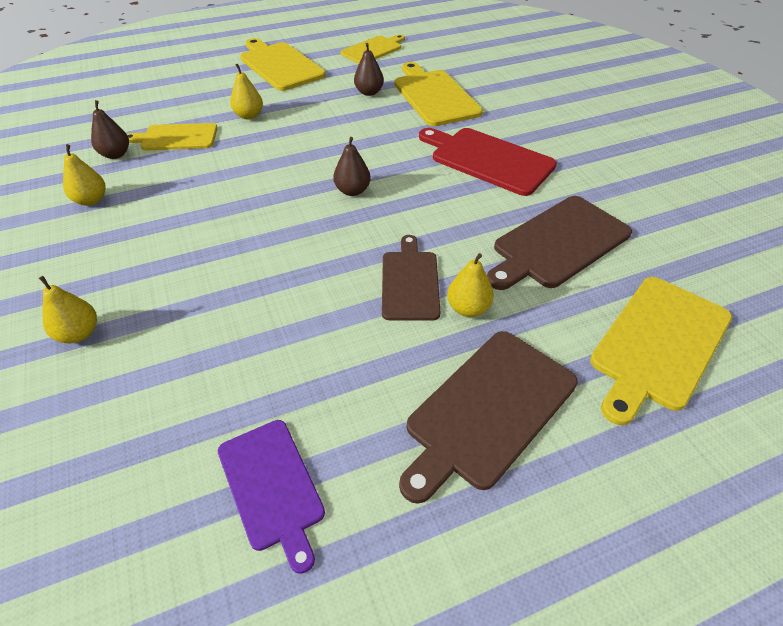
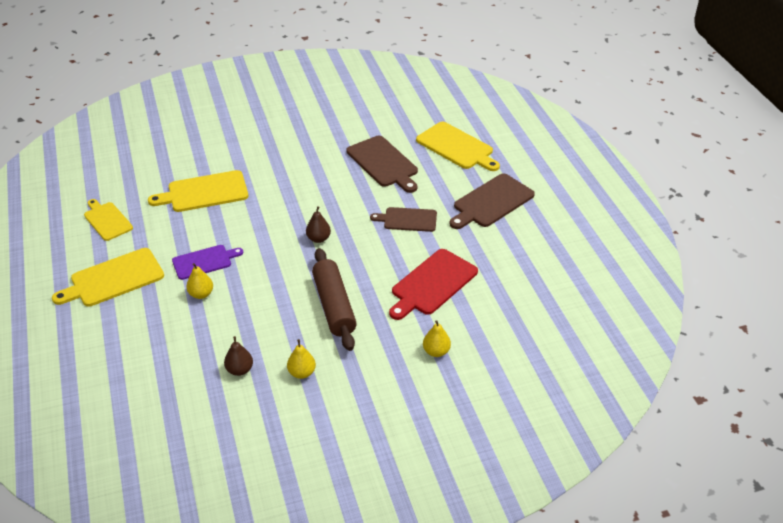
camera: 85 degrees left, 5 degrees down
(176, 138) = (223, 335): yellow cutting board -> none
(209, 217) = (334, 306): none -> brown rolling pin
(272, 486) = (529, 268): purple cutting board -> purple cutting board (204, 261)
(369, 92) = (186, 226): brown pear -> none
(468, 308) = (429, 201): yellow pear -> none
(488, 160) = (297, 177): red cutting board -> red cutting board (432, 284)
(488, 410) = (491, 202): brown cutting board -> brown cutting board turned 90 degrees clockwise

